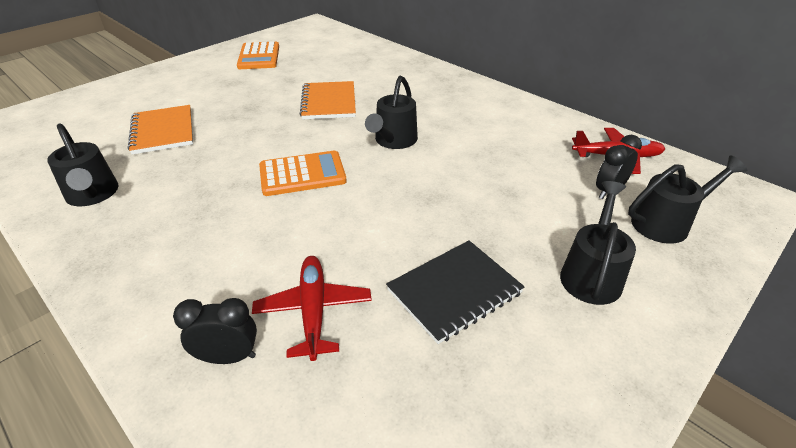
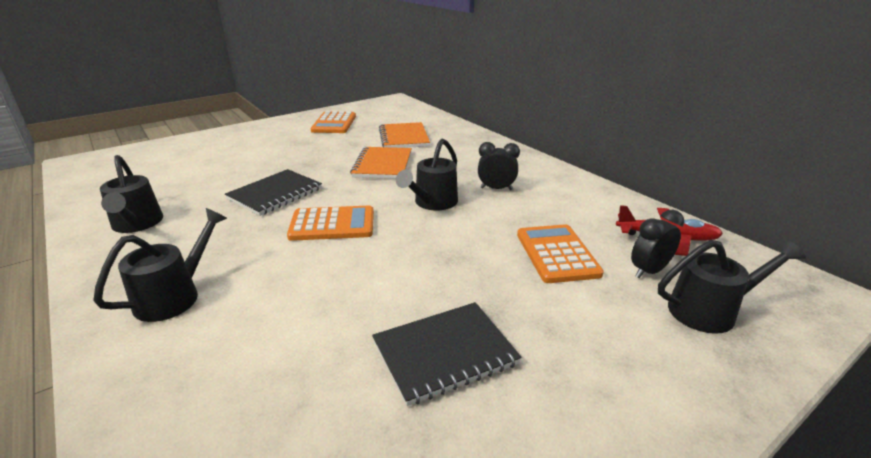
camera: 10 degrees right, 10 degrees down
(163, 131) = (222, 177): orange notebook -> orange notebook (403, 137)
(228, 357) = (187, 388): black clock -> black clock (496, 189)
(229, 146) = (275, 194): none -> black notebook
(314, 311) = (290, 354): red plane -> none
(525, 183) = (557, 254): none -> orange calculator
(591, 273) = (606, 354): black watering can -> black watering can (175, 295)

